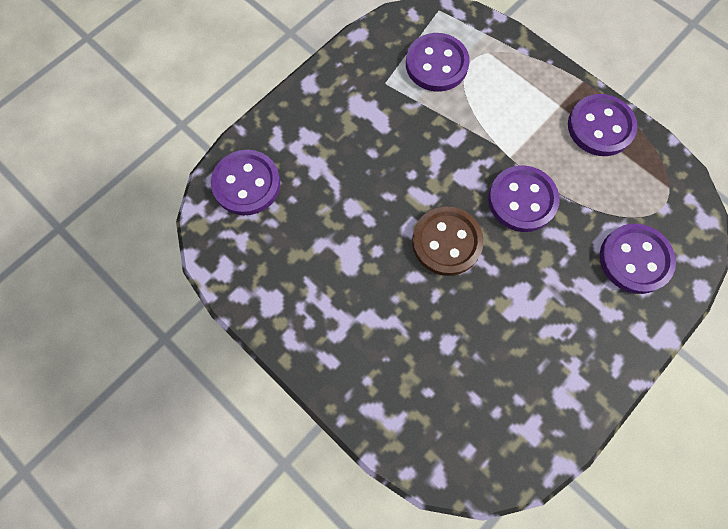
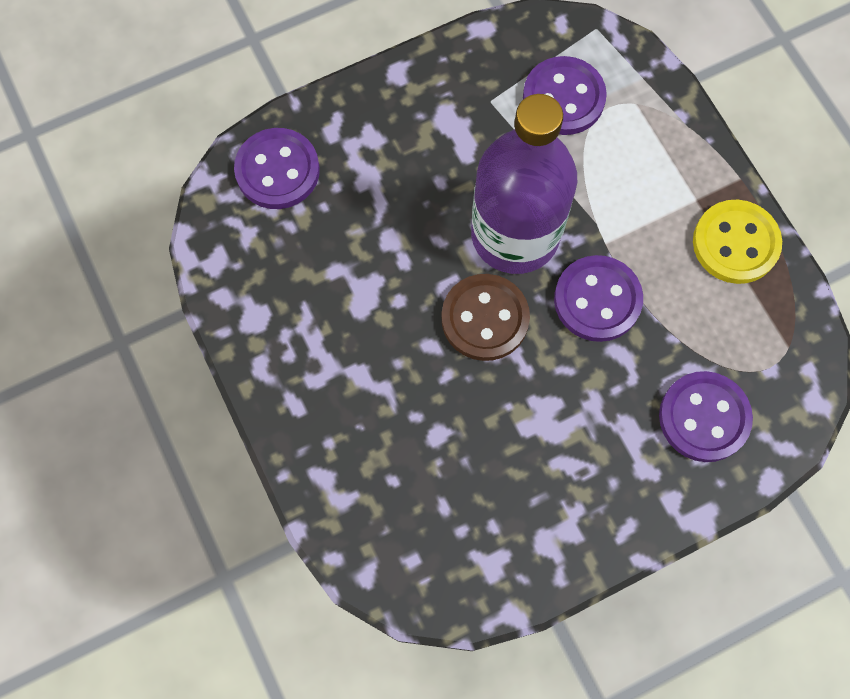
camera: 20 degrees right, 0 degrees up
(443, 172) = (515, 234): none -> purple bottle
(600, 127) = (735, 243): purple button -> yellow button

